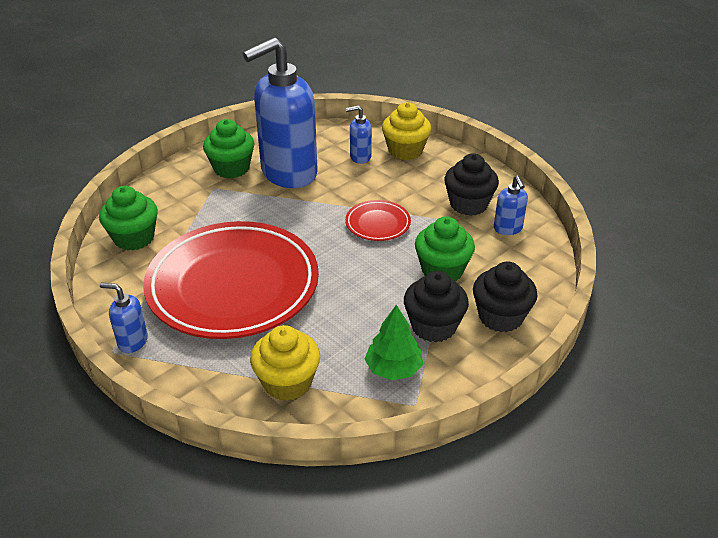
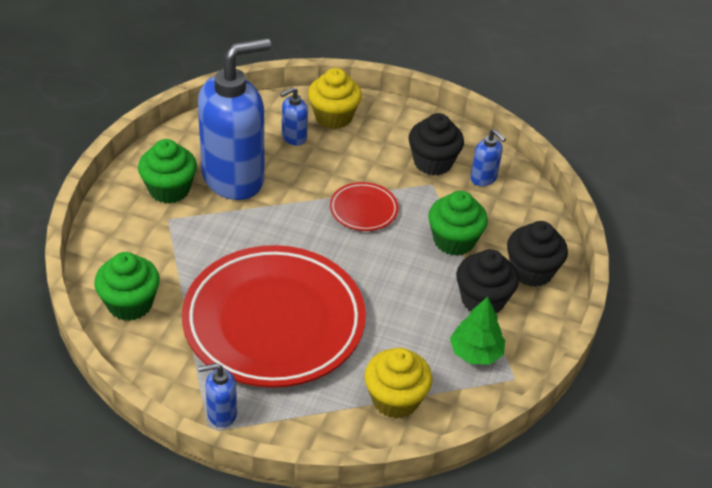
camera: 30 degrees left, 5 degrees up
(288, 173) = (234, 178): blue soap dispenser -> blue soap dispenser turned 150 degrees counterclockwise

